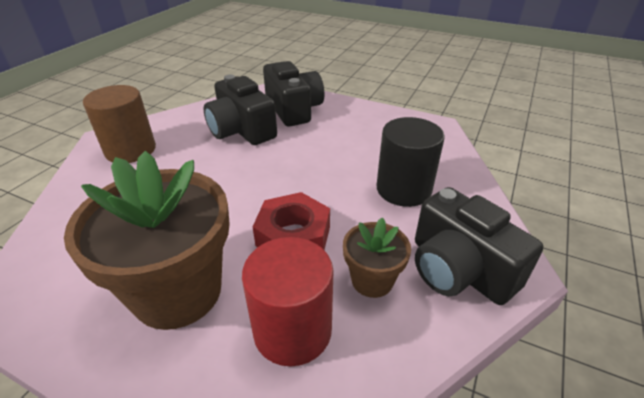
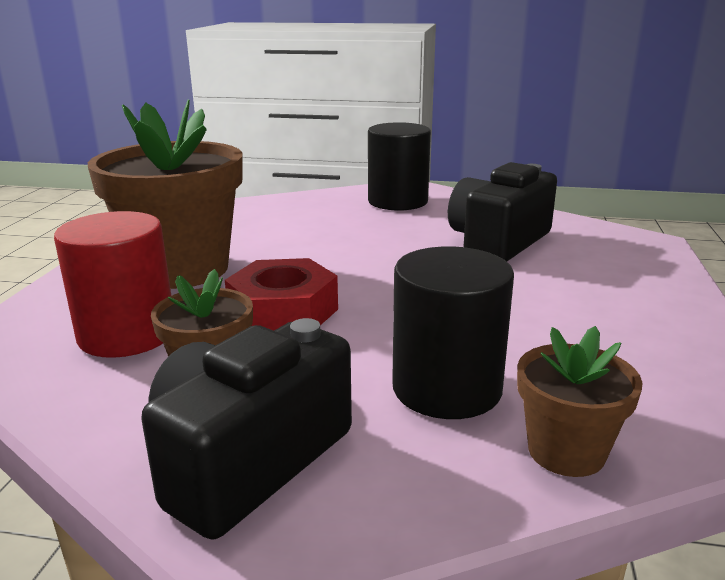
camera: 75 degrees right, 15 degrees down
(130, 150) = (397, 201): brown cylinder -> black cylinder
(294, 109) = (603, 264): black camera -> none
(456, 170) = (566, 451): none -> brown flower pot

